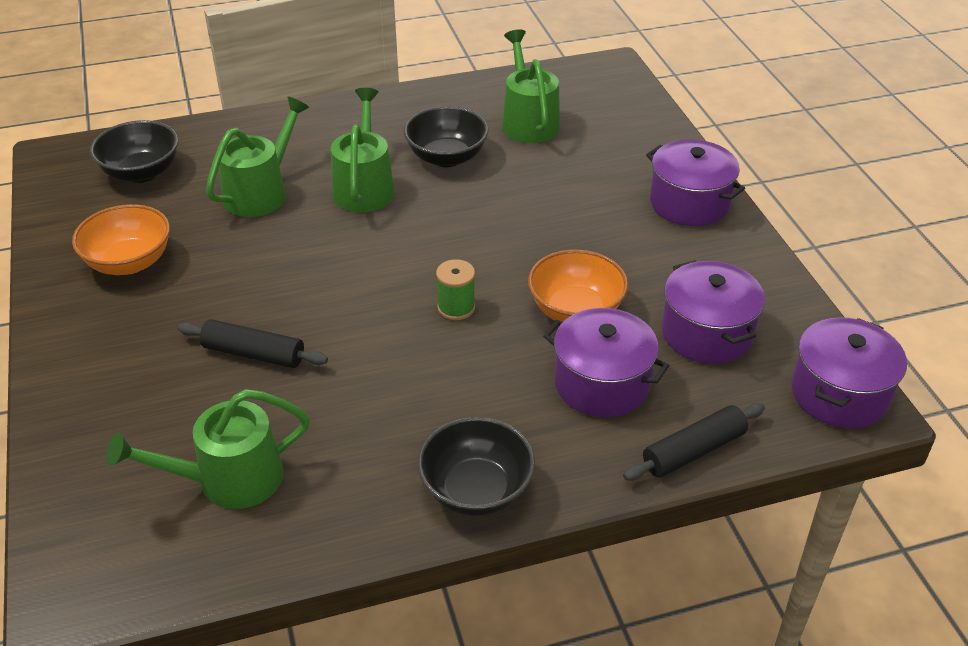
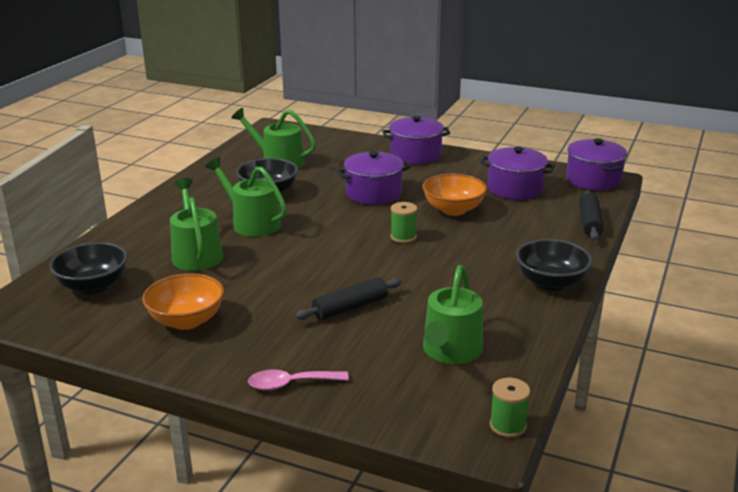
camera: 50 degrees left, 15 degrees down
(71, 394) = (290, 384): none -> pink spoon
(111, 603) = (508, 426): none -> green spool
(601, 383) = (516, 224): purple pot -> purple pot (373, 193)

